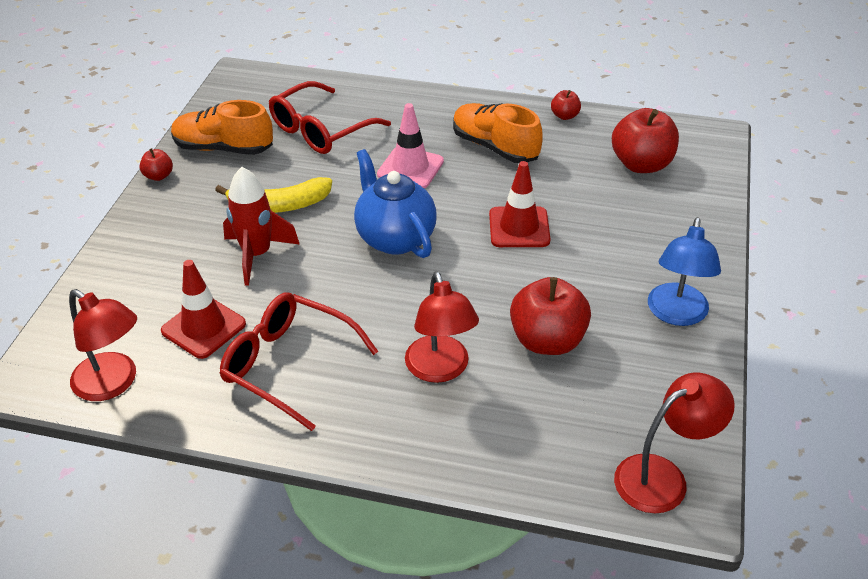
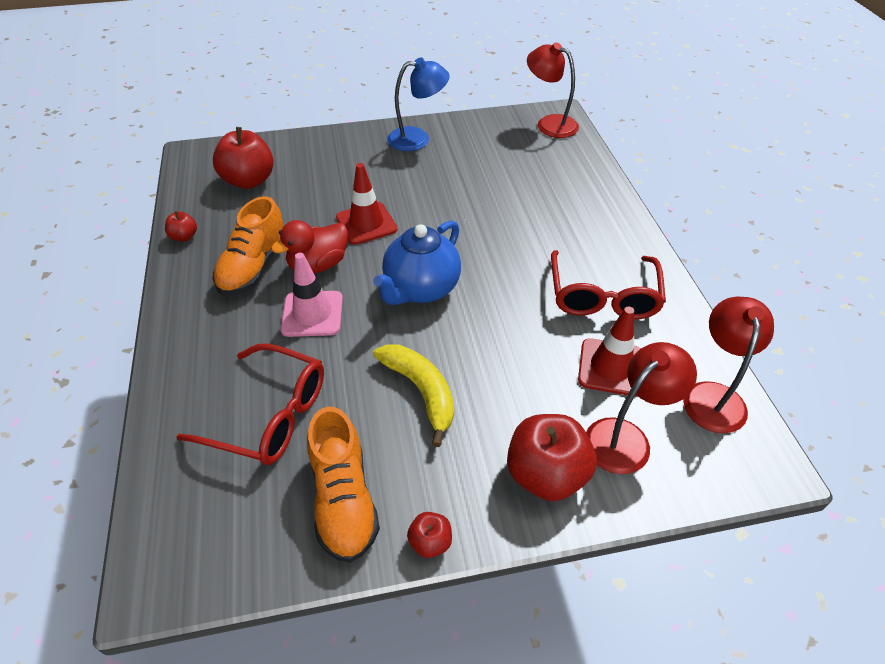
camera: 115 degrees left, 5 degrees up
(257, 255) = (501, 374): red rocket -> none
(440, 369) = (543, 220): red lamp -> red lamp (626, 437)
(473, 183) = (318, 265): none -> red duck
(547, 340) = (480, 182): red apple -> red apple (546, 474)

